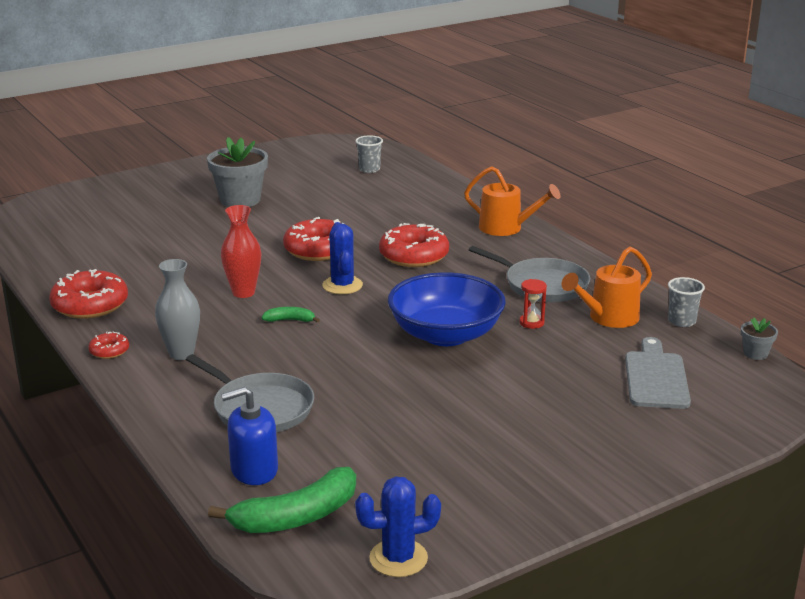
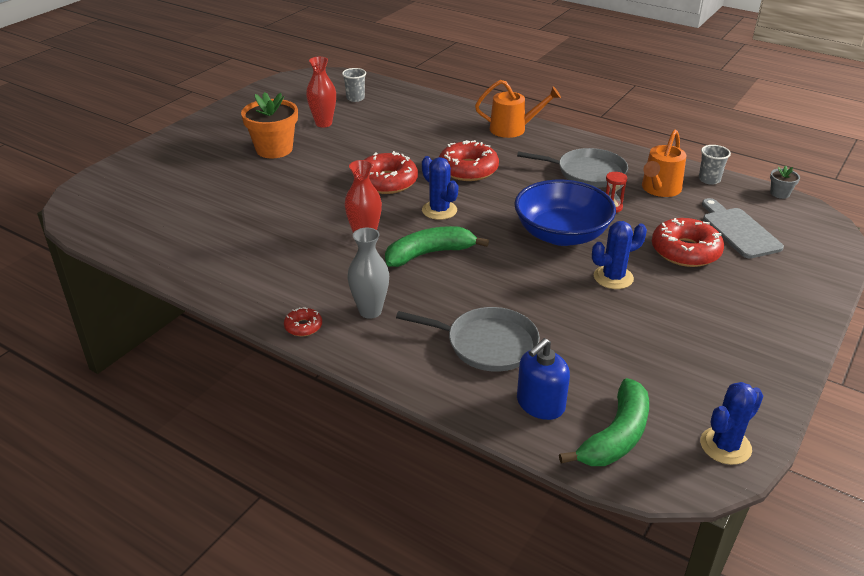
camera: 25 degrees left, 10 degrees up
(90, 305) = (239, 285): red donut -> red donut (685, 251)
(240, 200) = (274, 149): grey flower pot -> orange flower pot
(290, 320) = (429, 254): green banana -> green banana, size x2.06
(312, 186) = (323, 123): none -> red vase
(456, 385) = (613, 277): none -> blue cactus

